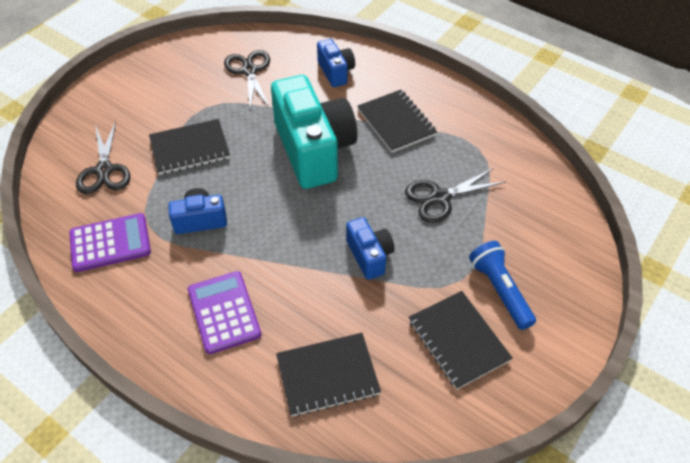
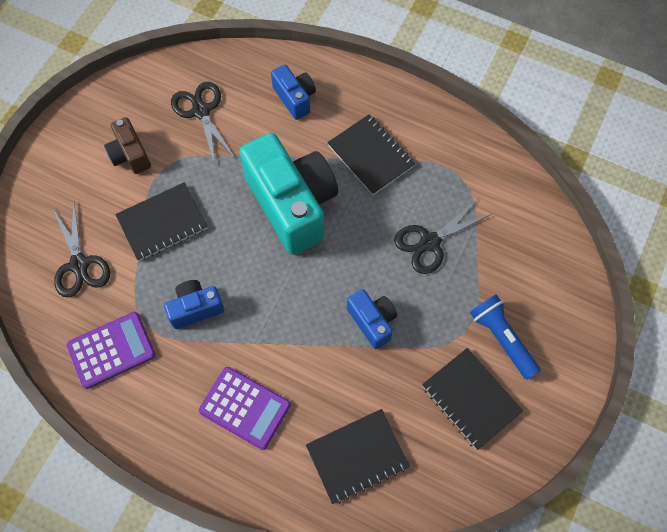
camera: 10 degrees left, 15 degrees up
(177, 95) = (130, 155): none -> brown camera
(224, 312) = (245, 408): purple calculator -> purple calculator turned 150 degrees clockwise

